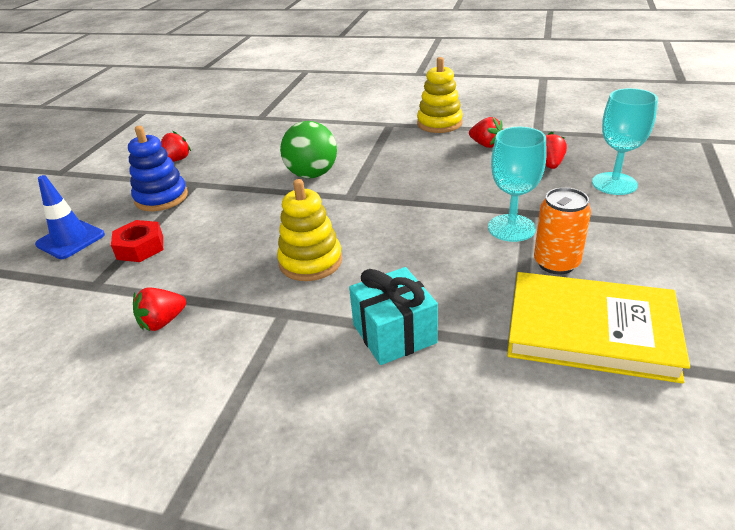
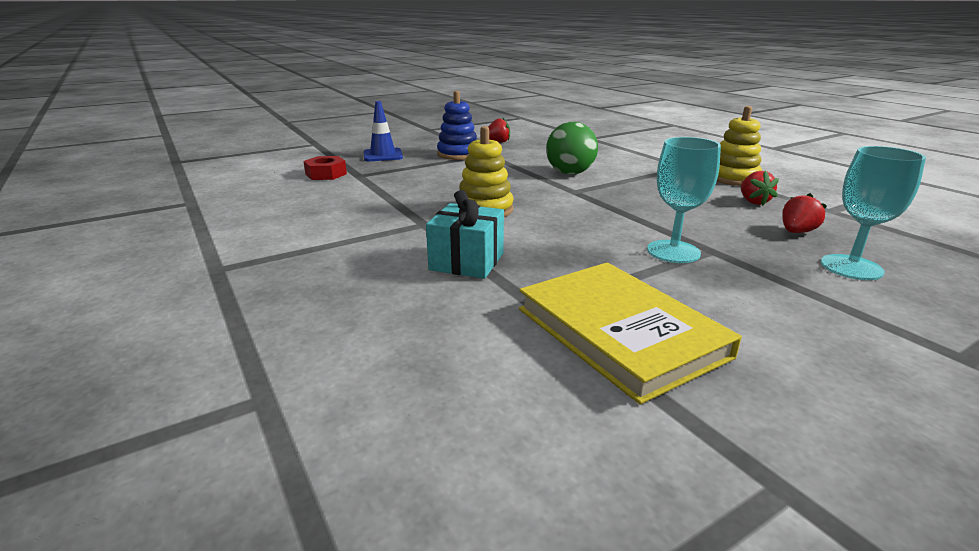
camera: 40 degrees right, 10 degrees down
(140, 247) = (407, 169): red nut -> red nut (326, 174)
(162, 322) = (359, 201): red strawberry -> none
(556, 263) = (672, 285): orange can -> none

